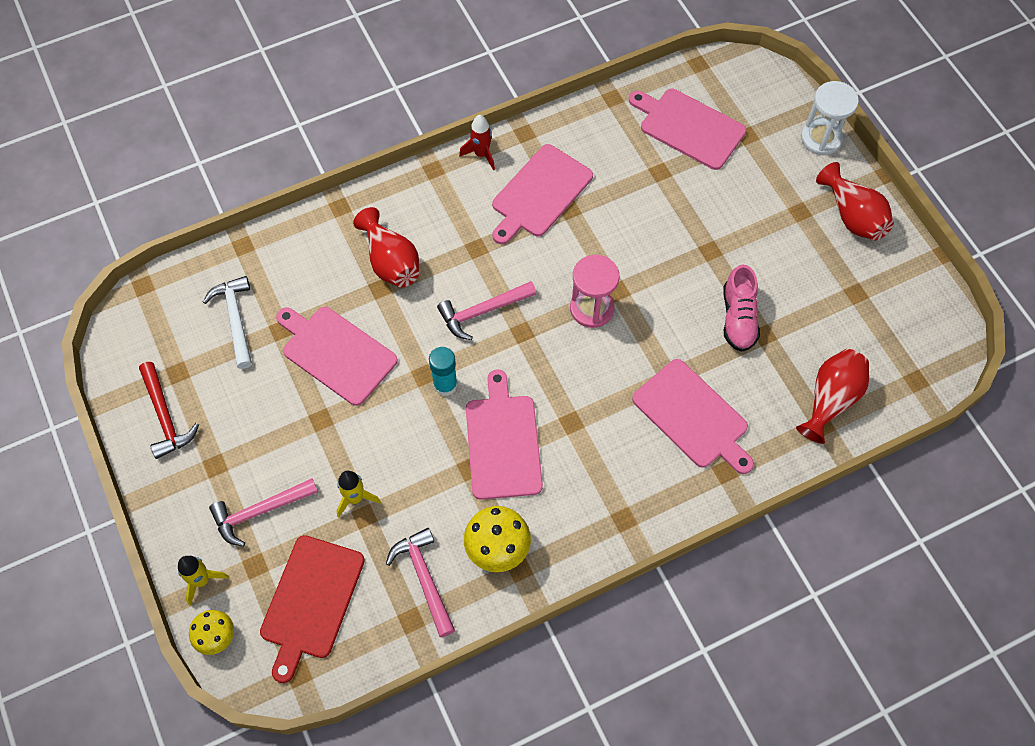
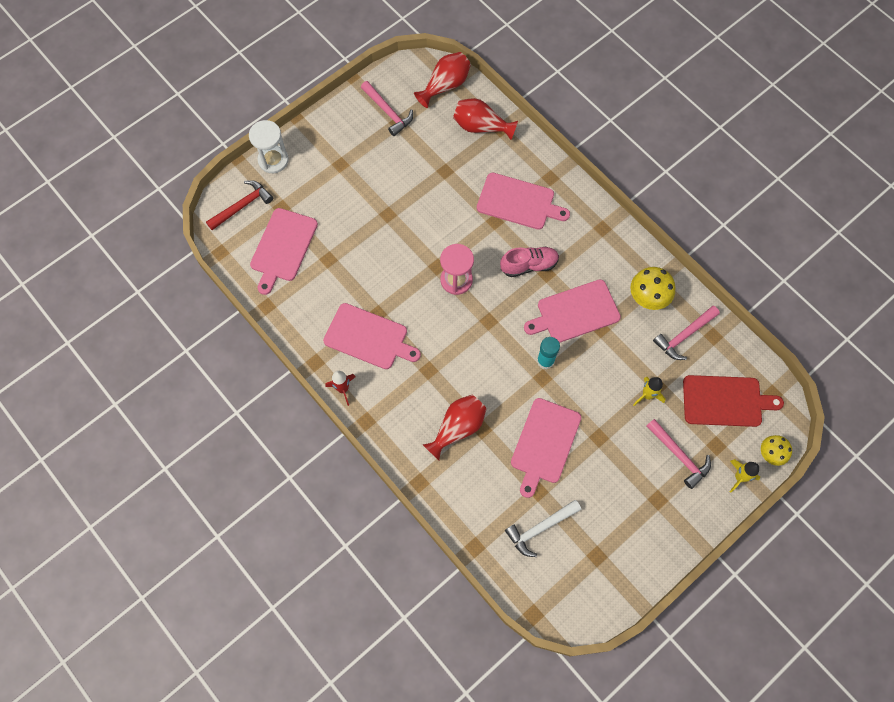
camera: 105 degrees left, 5 degrees up
(165, 416) = (634, 551): red hammer -> red hammer (242, 206)
(482, 311) = (480, 351): pink hammer -> pink hammer (388, 112)
(693, 416) = (518, 202): pink cutting board -> pink cutting board turned 75 degrees clockwise
(738, 318) = (437, 188): pink shoe -> pink shoe (529, 265)
(852, 216) = (336, 132): red vase -> red vase (445, 86)

